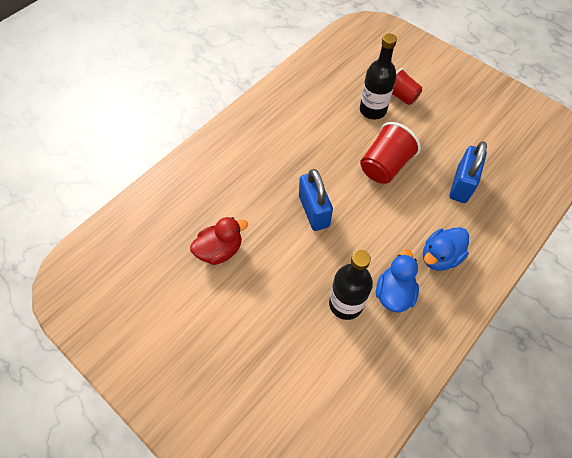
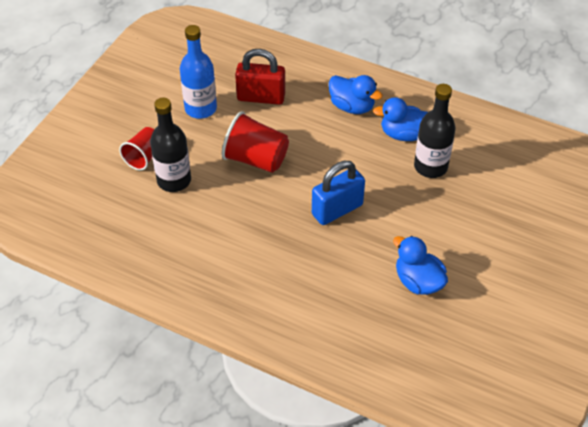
camera: 105 degrees left, 10 degrees down
(220, 250) = (418, 281): red duck -> blue duck
(452, 139) = (200, 108): none -> blue bottle
(461, 185) = (261, 97): blue padlock -> red padlock

